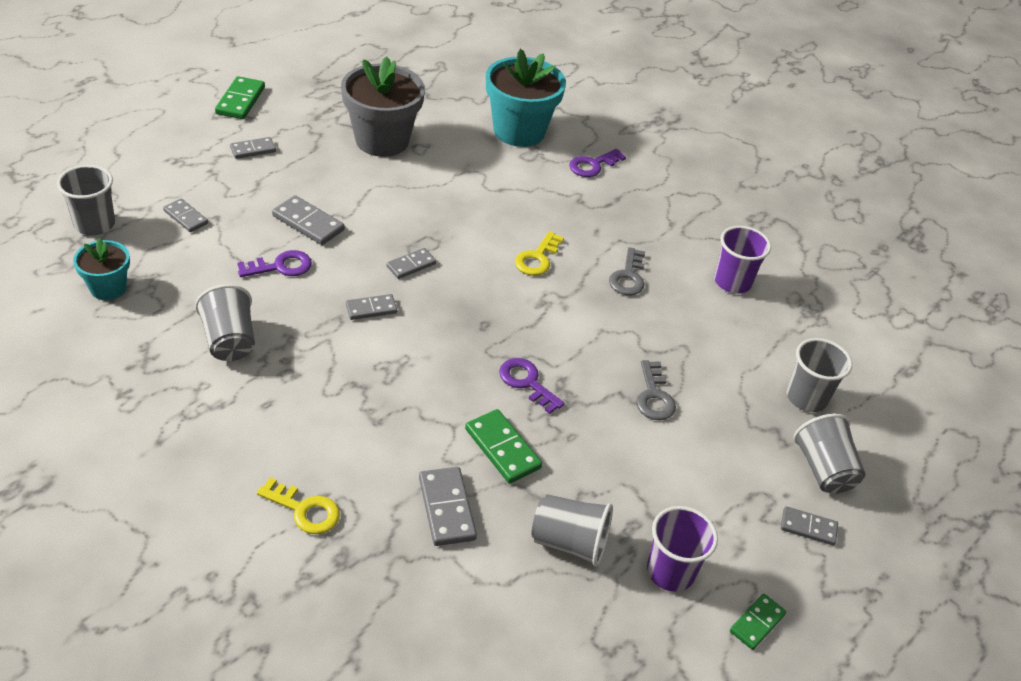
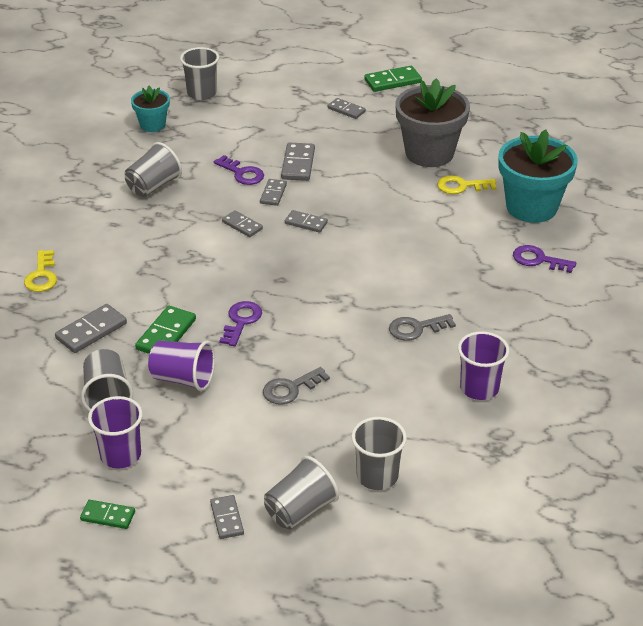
camera: 65 degrees right, 5 degrees down
(186, 217) = (246, 119): grey domino -> grey domino (273, 194)
(537, 258) = (383, 275): yellow key -> yellow key (461, 186)
(584, 467) = (183, 379): none -> purple cup

